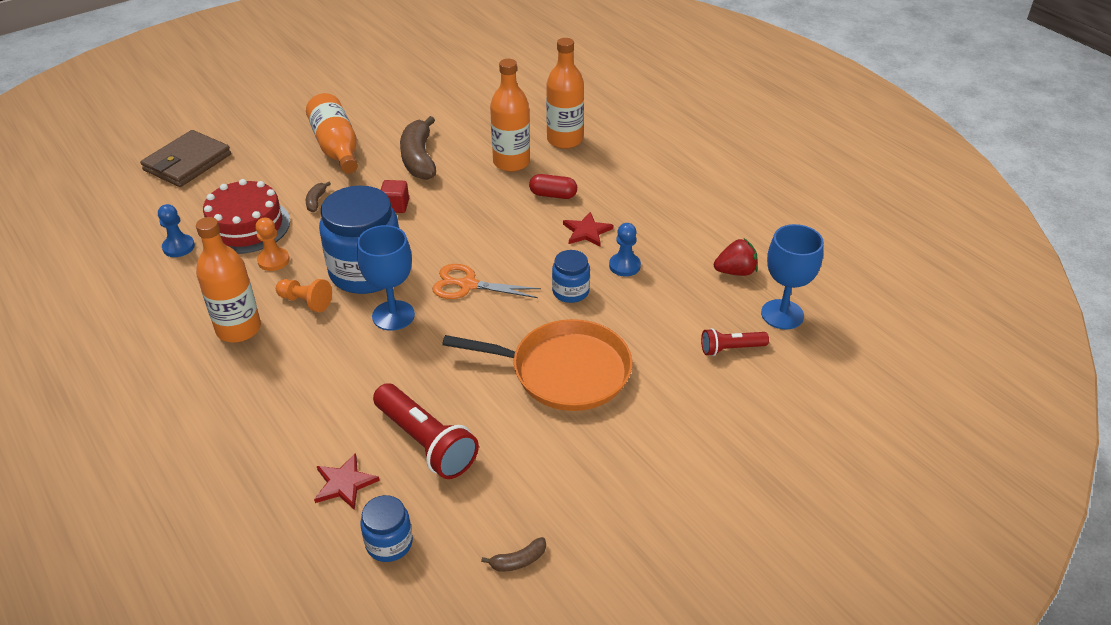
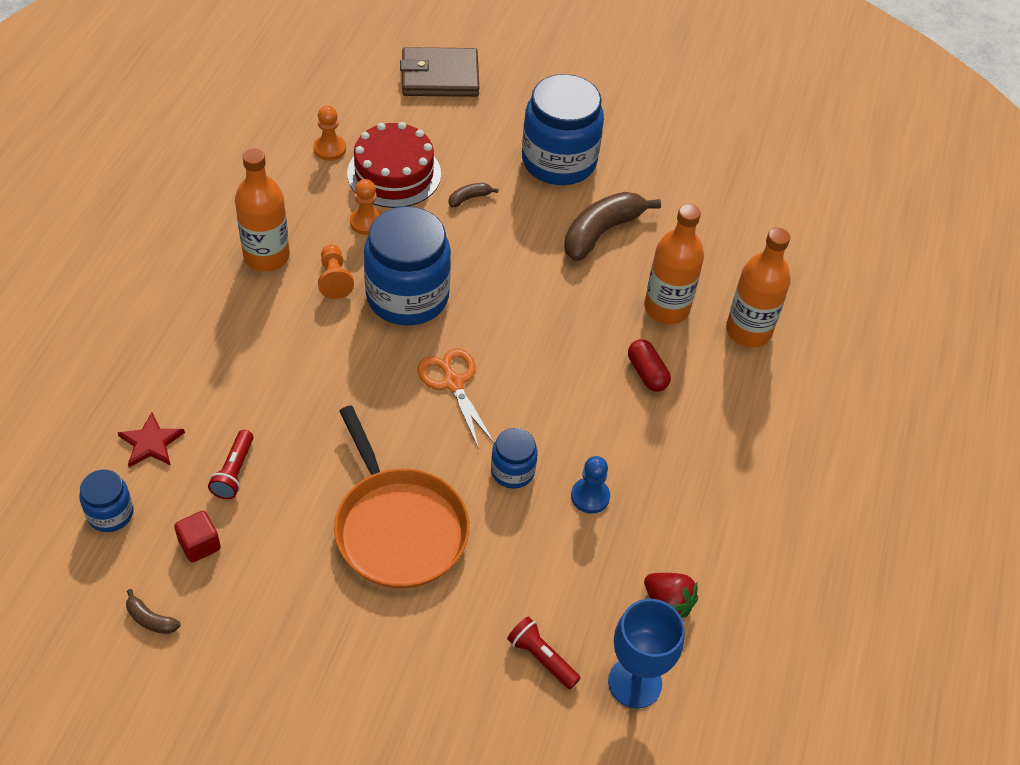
camera: 50 degrees right, 10 degrees up
(178, 247) = (329, 149): blue pawn -> orange pawn
(336, 147) = (559, 161): orange bottle -> blue jar
(393, 315) = (367, 352): blue goblet -> none
(395, 206) = (515, 259): red cube -> red cube (199, 545)
(425, 443) = (234, 472): red flashlight -> red flashlight, size x0.56
(587, 231) = (615, 434): red star -> none

